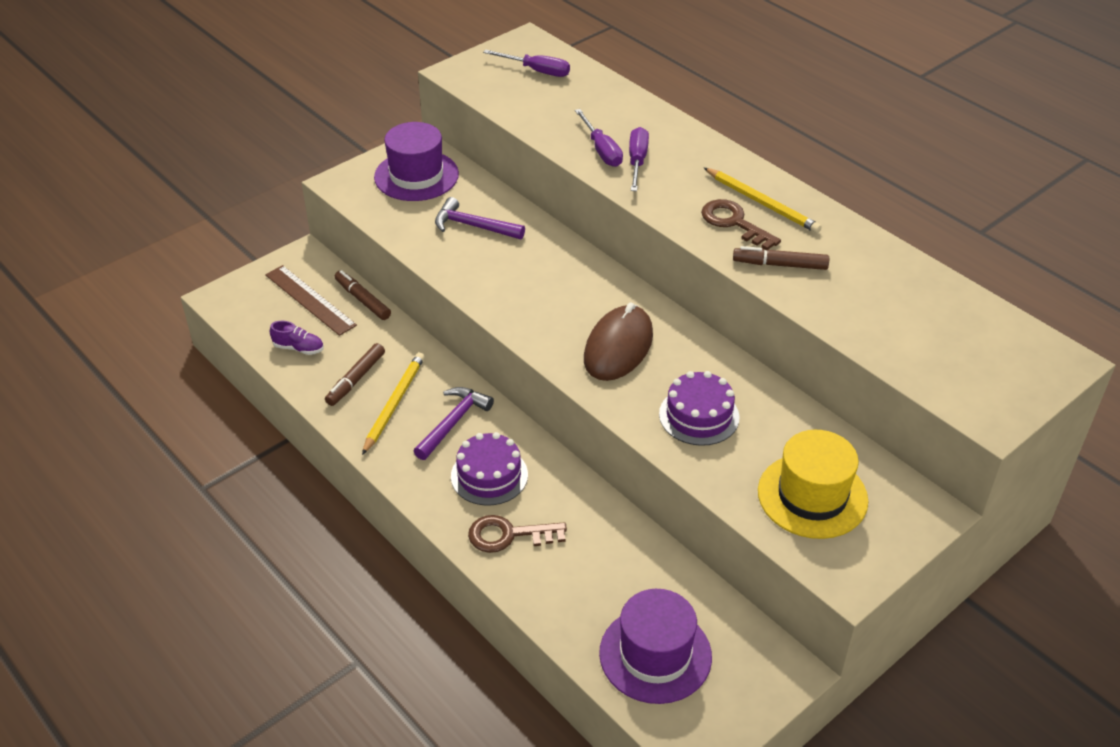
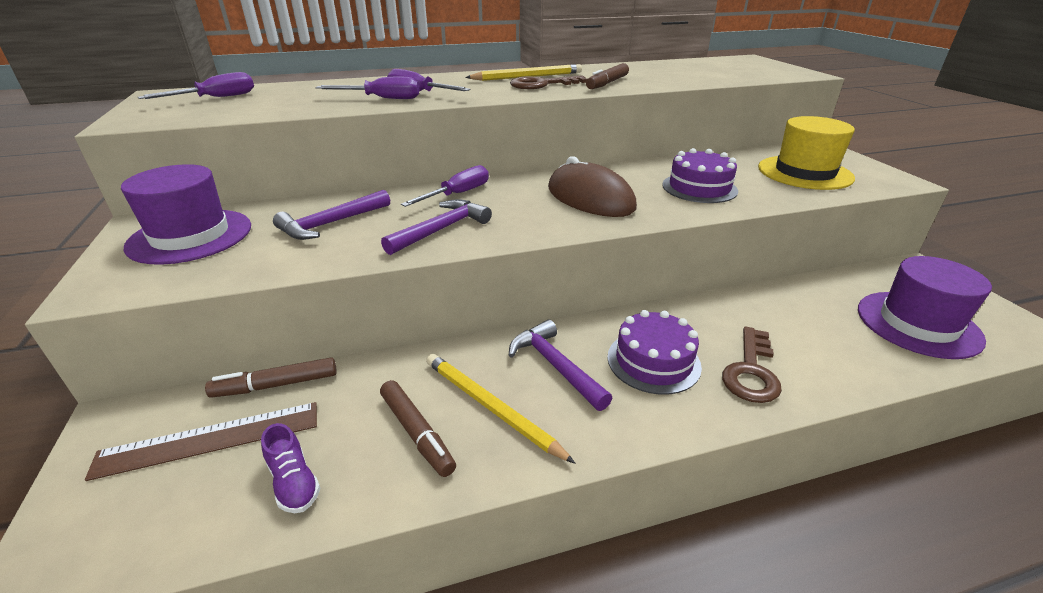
camera: 65 degrees left, 10 degrees down
(298, 348) = (294, 482): purple shoe -> purple shoe turned 105 degrees clockwise
(500, 283) = (441, 229): none -> purple hammer
(570, 267) = (457, 194): none -> purple screwdriver

